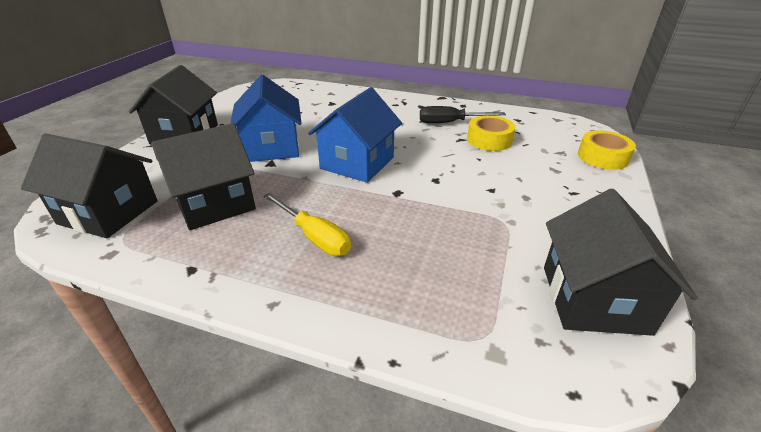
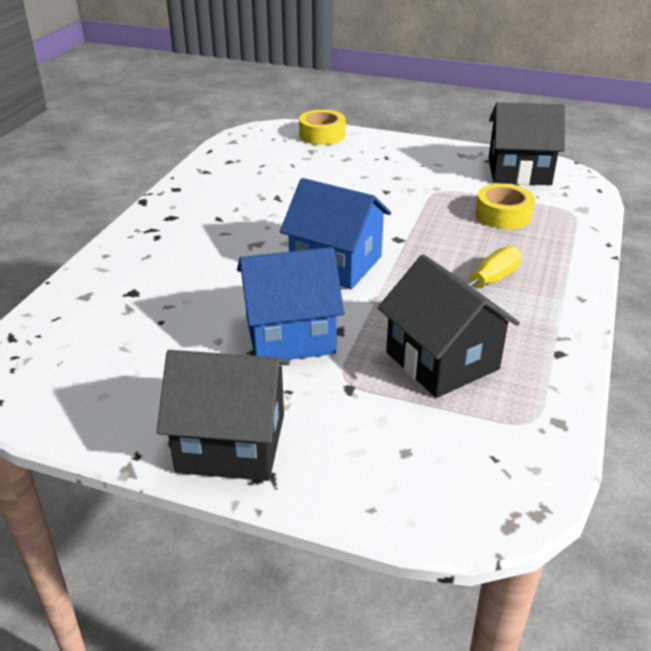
camera: 90 degrees left, 0 degrees up
(109, 212) = (481, 455): black house -> none
(450, 123) = (230, 200): black screwdriver -> none
(489, 140) = (281, 182): yellow tape -> yellow tape (503, 215)

